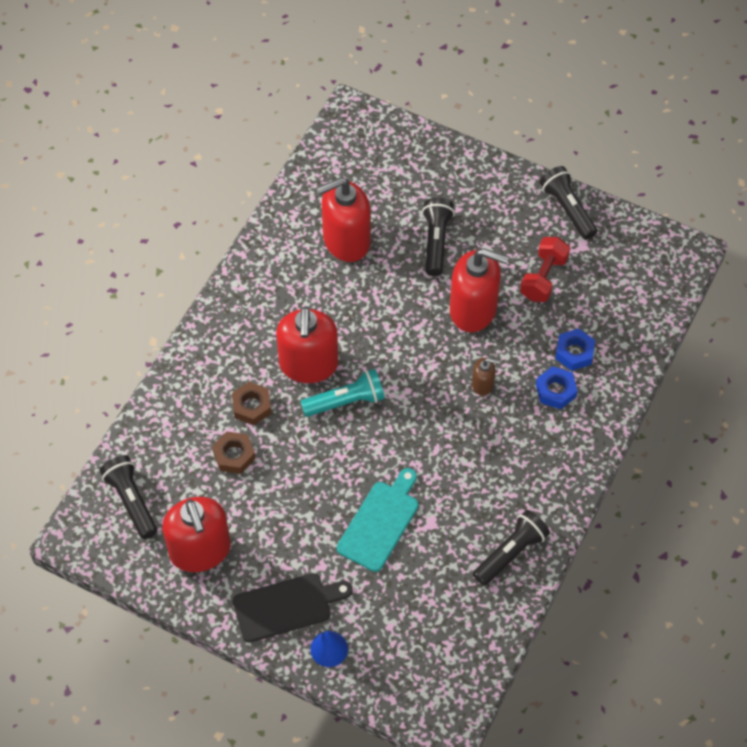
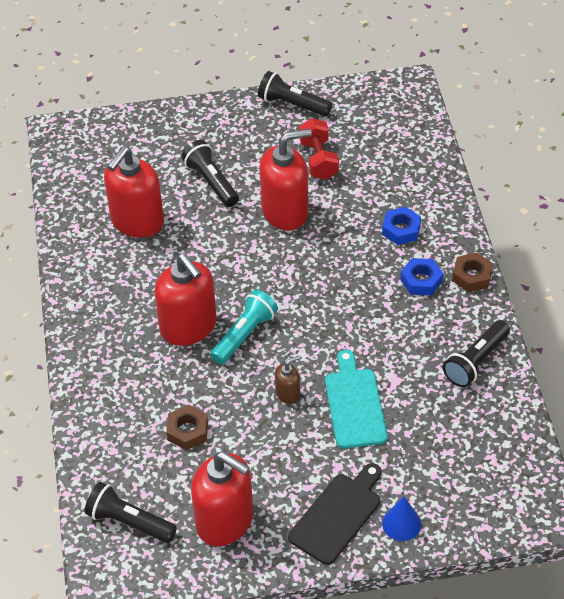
camera: 35 degrees left, 10 degrees down
(252, 406) = (169, 386): brown nut -> brown nut (472, 276)
(483, 384) = (342, 258): brown soap dispenser -> brown soap dispenser (288, 393)
(511, 553) = (475, 361): black flashlight -> black flashlight turned 150 degrees counterclockwise
(574, 352) = (390, 196): blue nut -> blue nut (421, 280)

